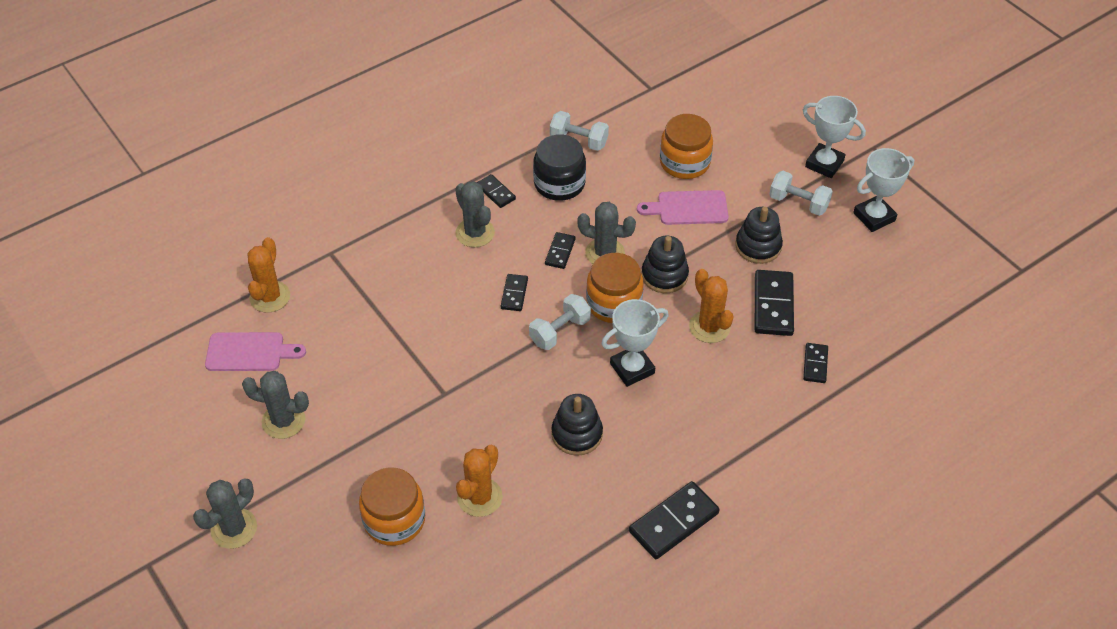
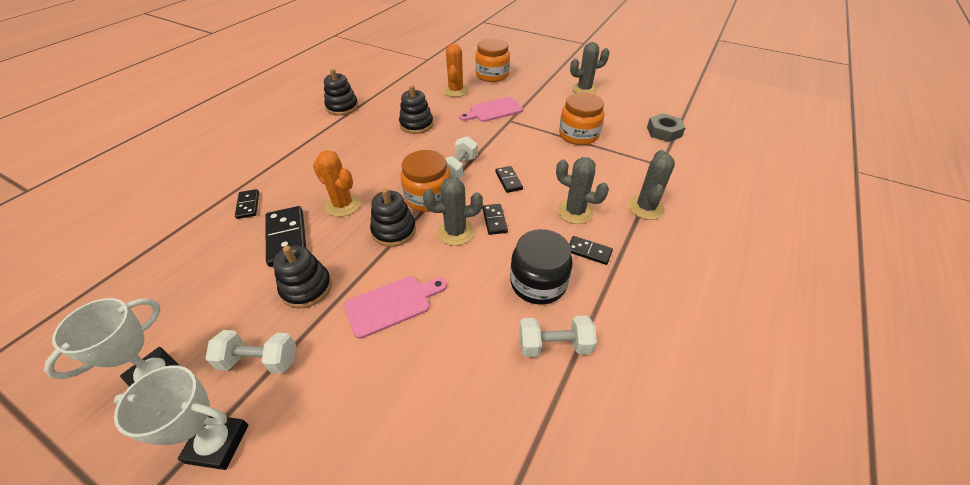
camera: 155 degrees right, 5 degrees down
(234, 528) = (562, 57): grey cactus -> grey cactus (645, 207)
(249, 352) = (638, 107): pink cutting board -> pink cutting board (493, 110)
(270, 297) = (664, 132): orange cactus -> grey nut
(632, 368) = (395, 163): white trophy -> none
(674, 522) = (342, 107): black domino -> black stacking toy
(684, 162) = (415, 365): orange jar -> orange jar (578, 135)

